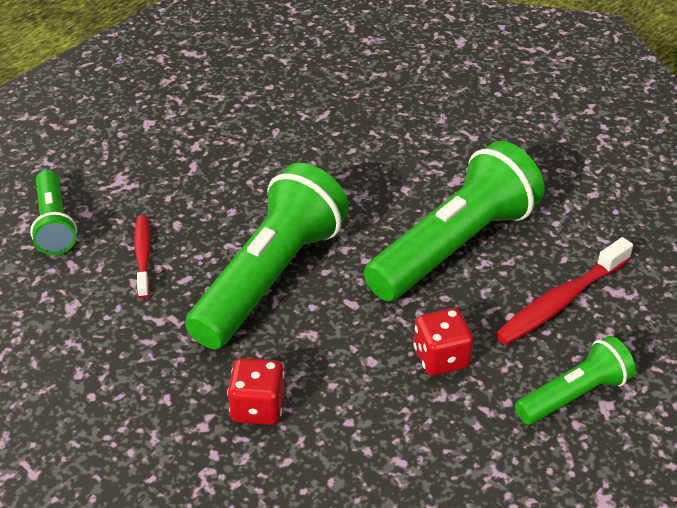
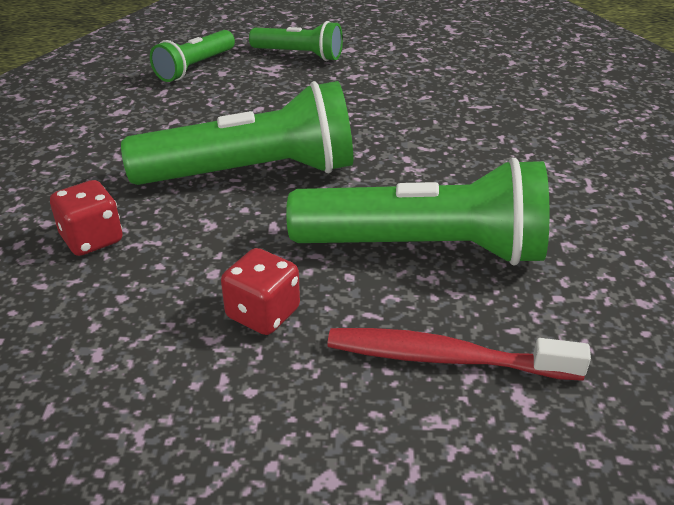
camera: 50 degrees right, 5 degrees down
(143, 255) = (206, 111): red toothbrush -> none
(574, 395) = (314, 441): green flashlight -> green flashlight (299, 55)

